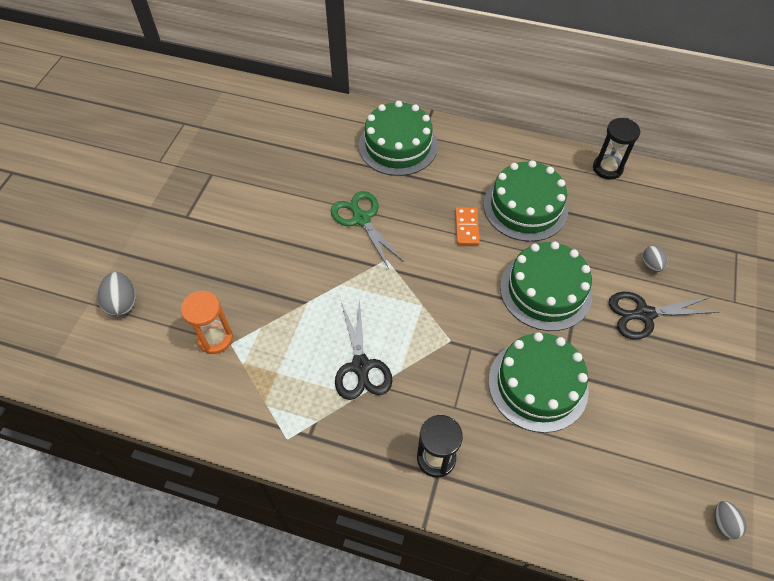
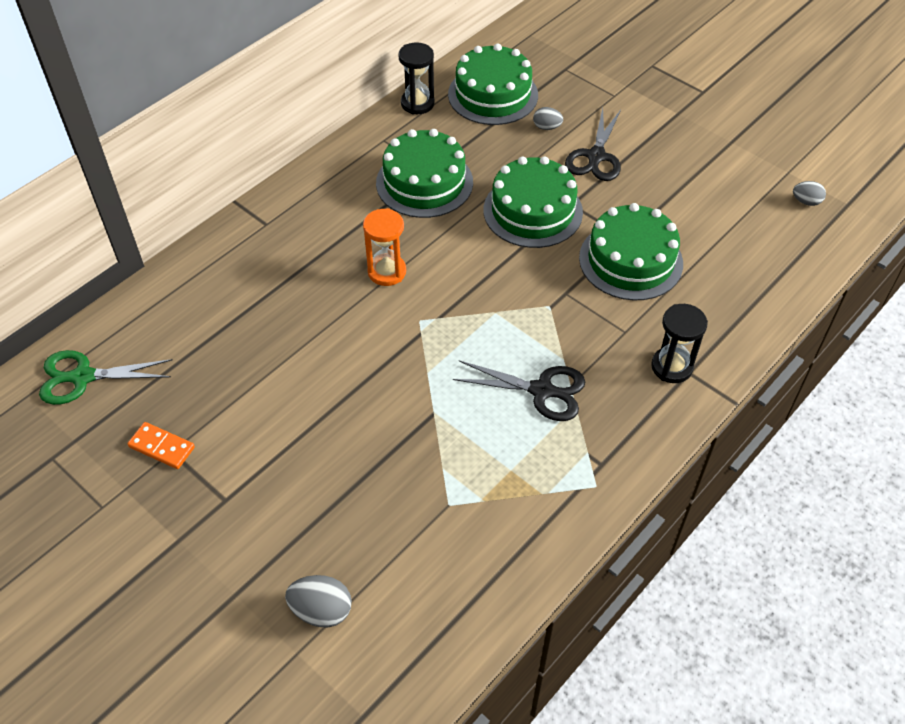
camera: 65 degrees left, 5 degrees down
(215, 338) = (433, 519): orange hourglass -> orange hourglass (387, 272)
(361, 219) = (349, 322): green scissors -> green scissors (83, 377)
(398, 145) = (265, 250): green cake -> green cake (493, 95)
(467, 227) = (420, 238): orange domino -> orange domino (162, 447)

